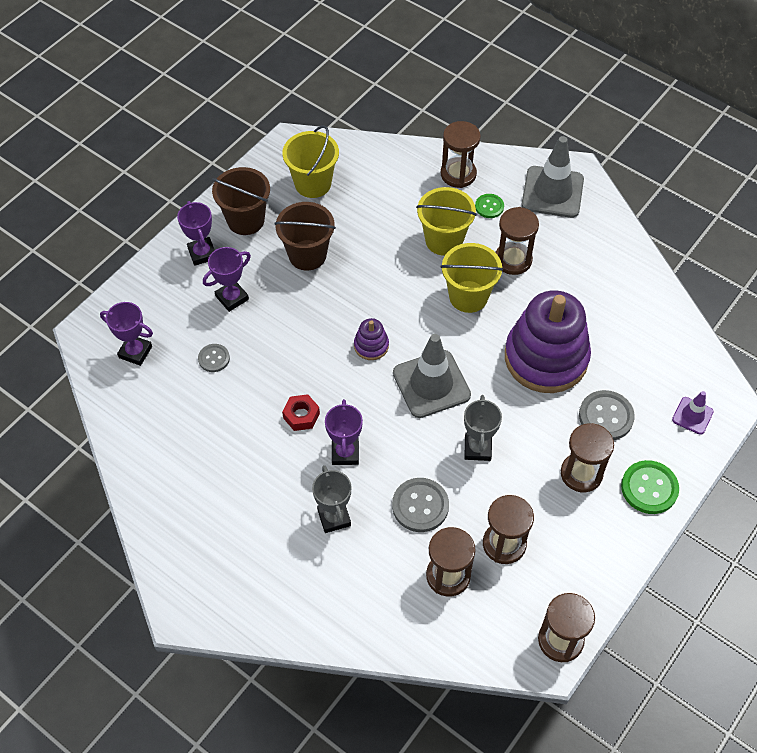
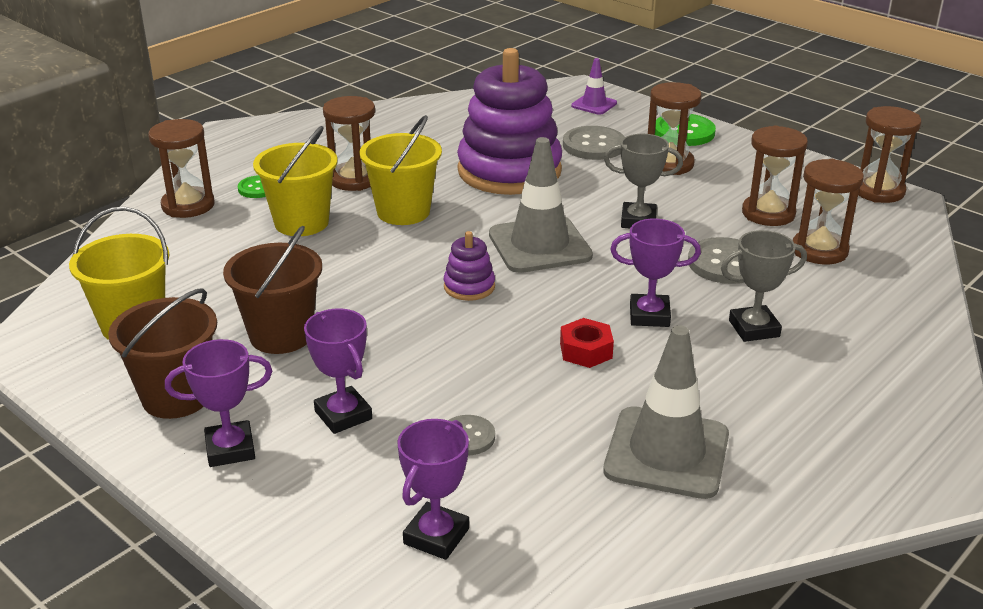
camera: 85 degrees left, 25 degrees down
(552, 192) = (255, 148): grey traffic cone -> grey traffic cone (666, 453)

